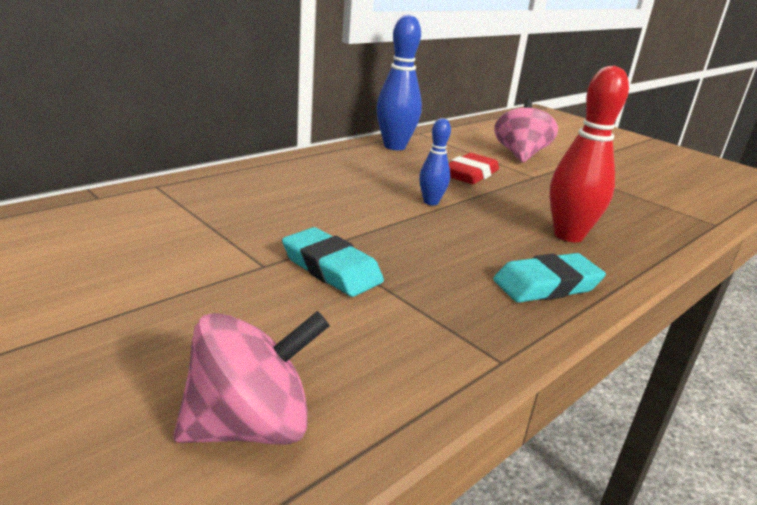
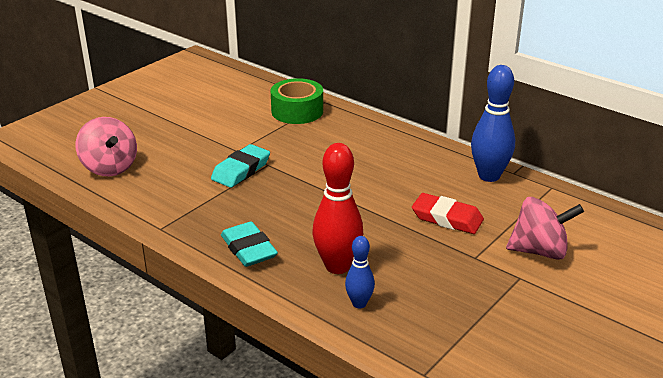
camera: 85 degrees right, 5 degrees up
(168, 206) = (297, 111): none -> green tape
(431, 202) = (365, 200): blue bowling pin -> blue bowling pin (359, 303)

